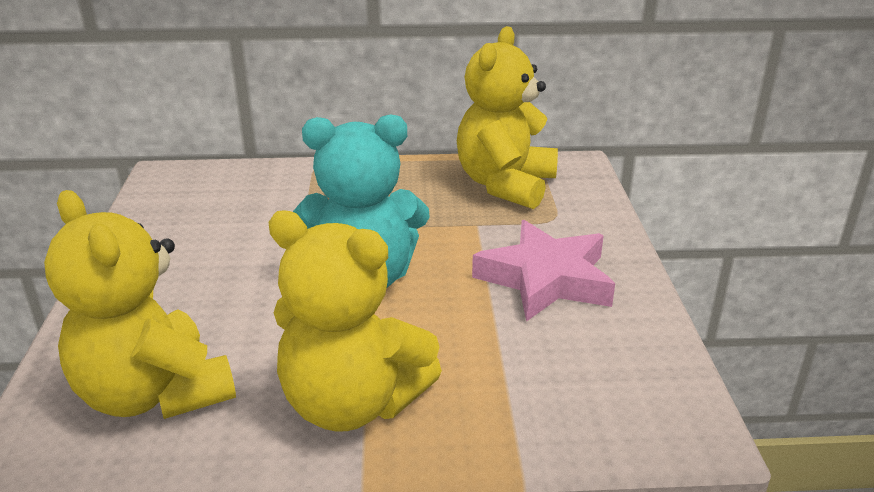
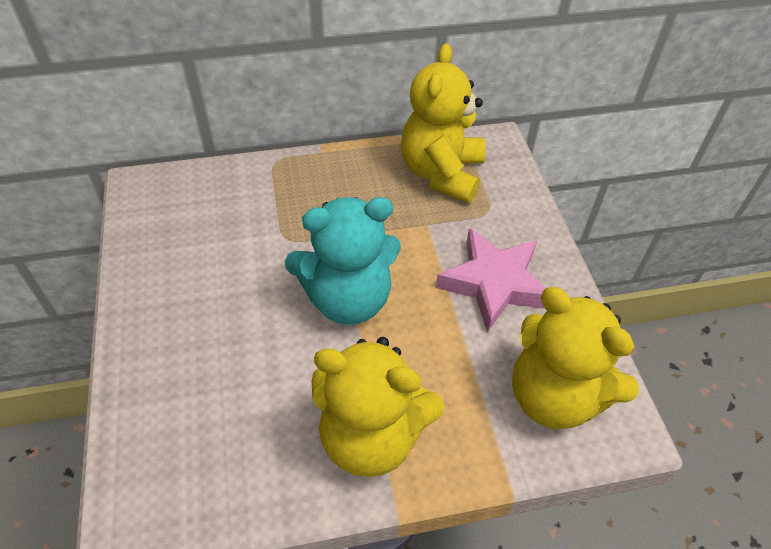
camera: 10 degrees left, 20 degrees up
(154, 394) = (212, 446): yellow teddy bear -> yellow teddy bear (555, 396)

